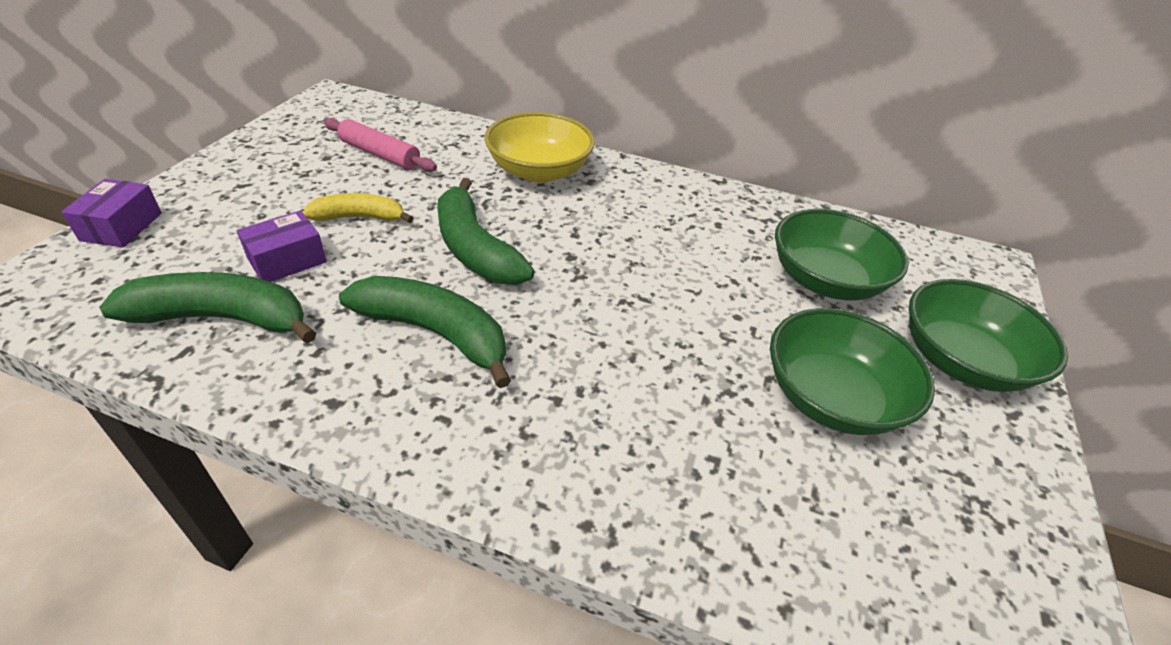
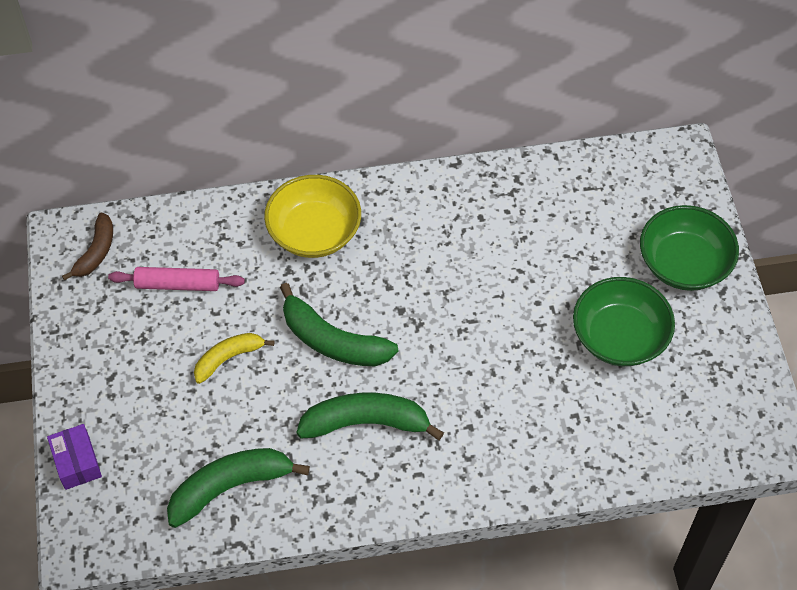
camera: 25 degrees left, 15 degrees up
(287, 260) = (220, 423): purple box -> none
(342, 113) = (96, 252): none -> brown banana
(825, 280) = (578, 236): green bowl -> none

